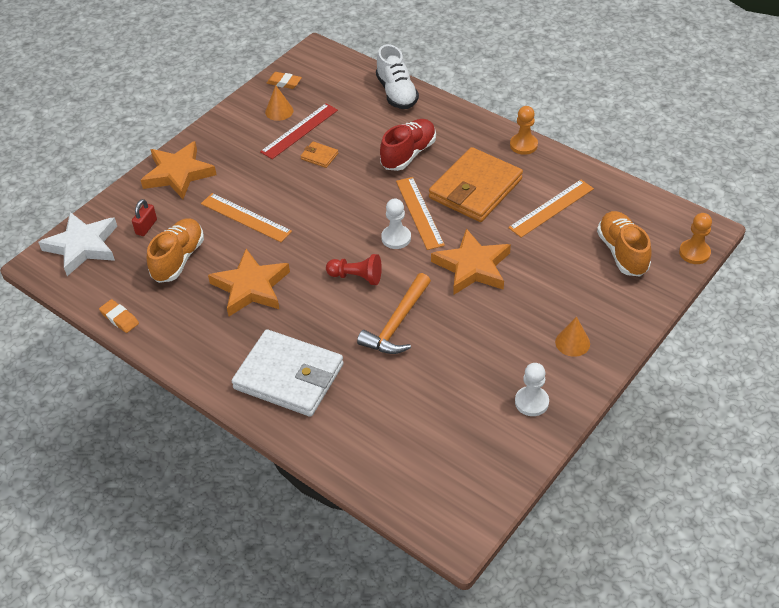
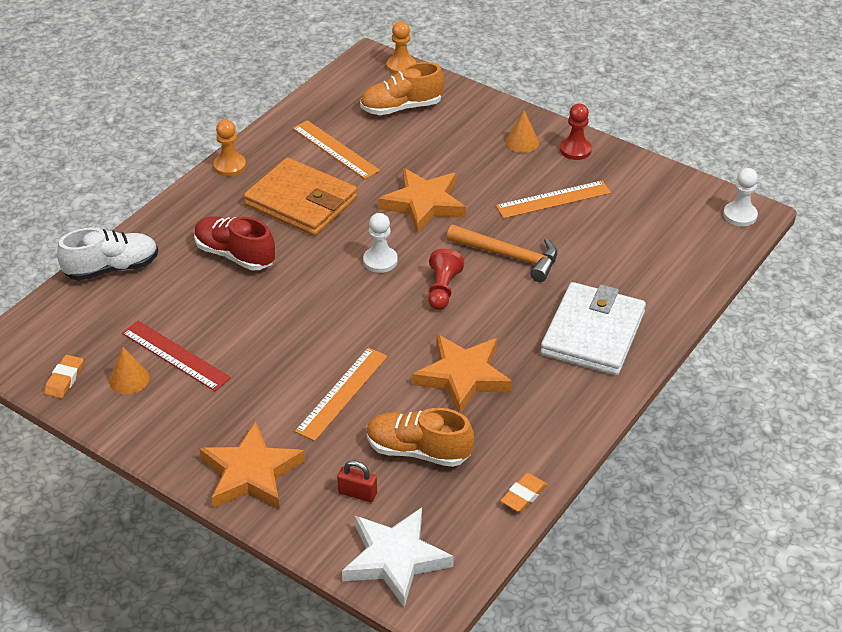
camera: 95 degrees left, 5 degrees down
(319, 156) = (230, 333): orange wallet -> none
(419, 212) = (339, 244): orange ruler -> orange ruler (553, 199)
(531, 402) = (597, 168): white pawn -> white pawn (740, 215)
(562, 386) = (575, 150): none -> red pawn

